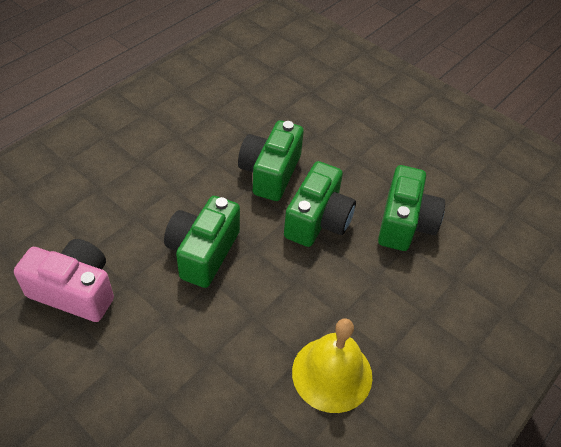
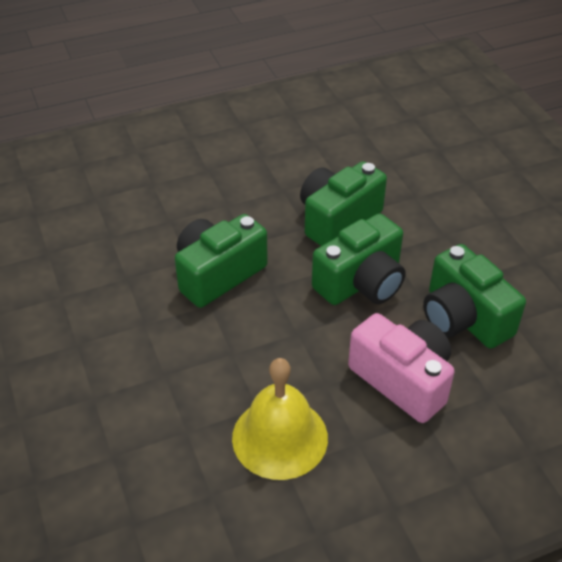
camera: 30 degrees right, 5 degrees down
(74, 291) = (74, 268): pink camera -> pink camera (402, 380)
(405, 223) = (463, 318): green camera -> green camera turned 105 degrees clockwise

